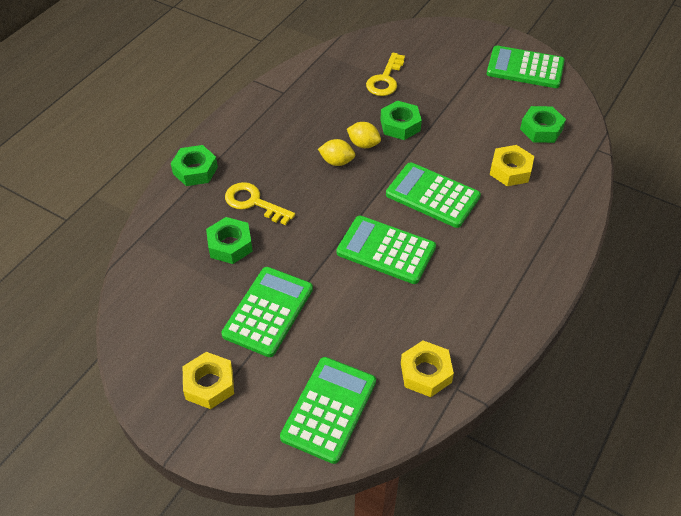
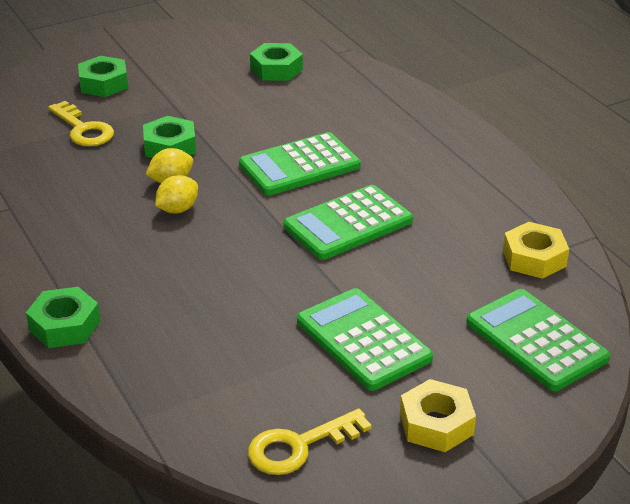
camera: 60 degrees left, 15 degrees down
(230, 245) = (229, 337): green nut -> green nut (103, 84)
(254, 203) = (177, 294): yellow key -> yellow key (299, 446)
(510, 170) = (313, 107): yellow nut -> none
(525, 68) = (178, 43): green calculator -> none

